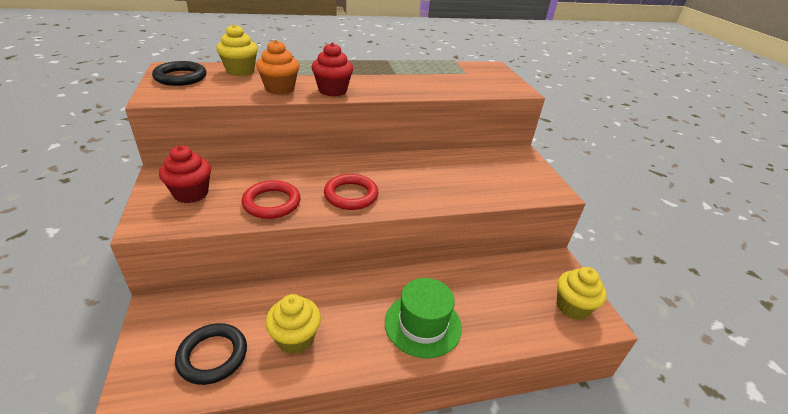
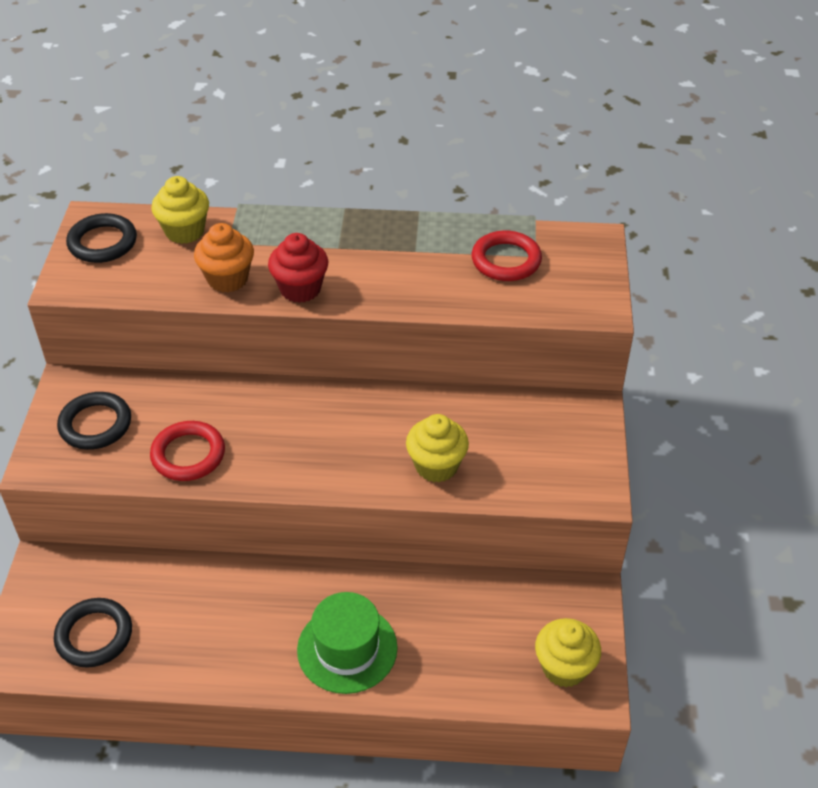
camera: 20 degrees right, 10 degrees up
(191, 193) = (95, 424): red cupcake -> black ring
(295, 338) = (188, 634): yellow cupcake -> yellow cupcake (436, 466)
(351, 195) = (293, 456): red ring -> red ring (506, 260)

